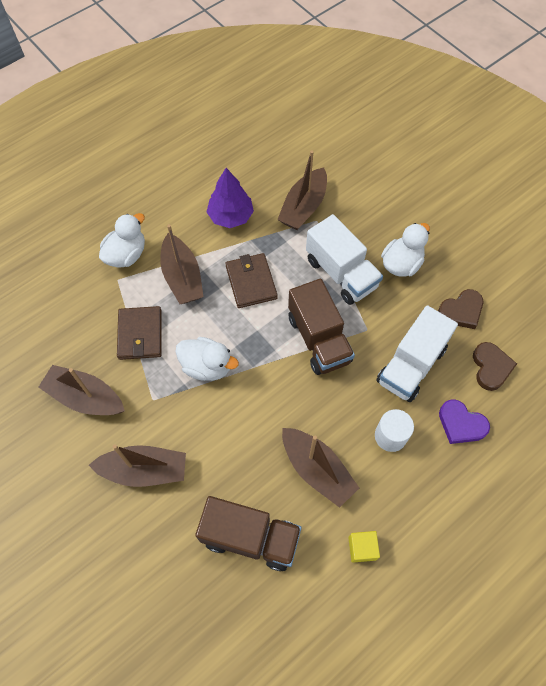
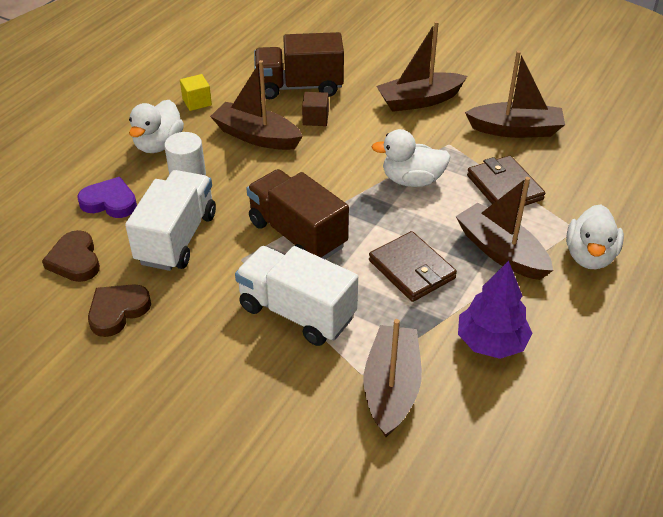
camera: 160 degrees right, 20 degrees down
(253, 477) = (315, 118): none -> brown cube
(401, 264) = (214, 348): white duck -> white duck (158, 145)

